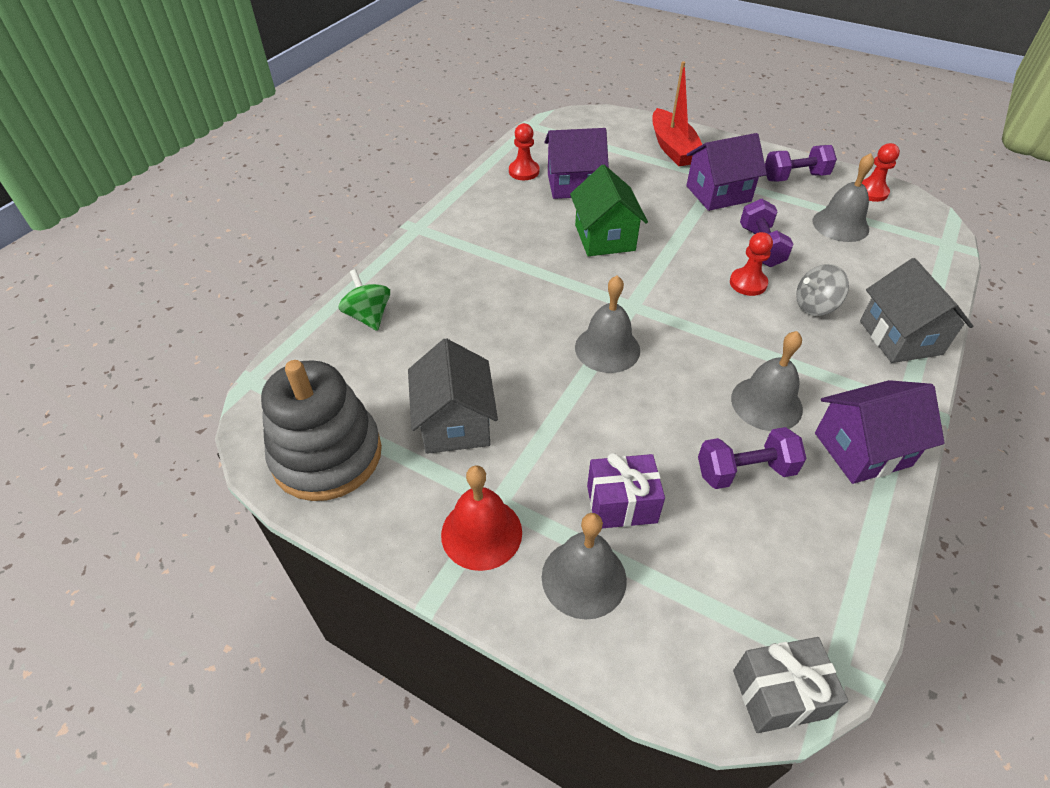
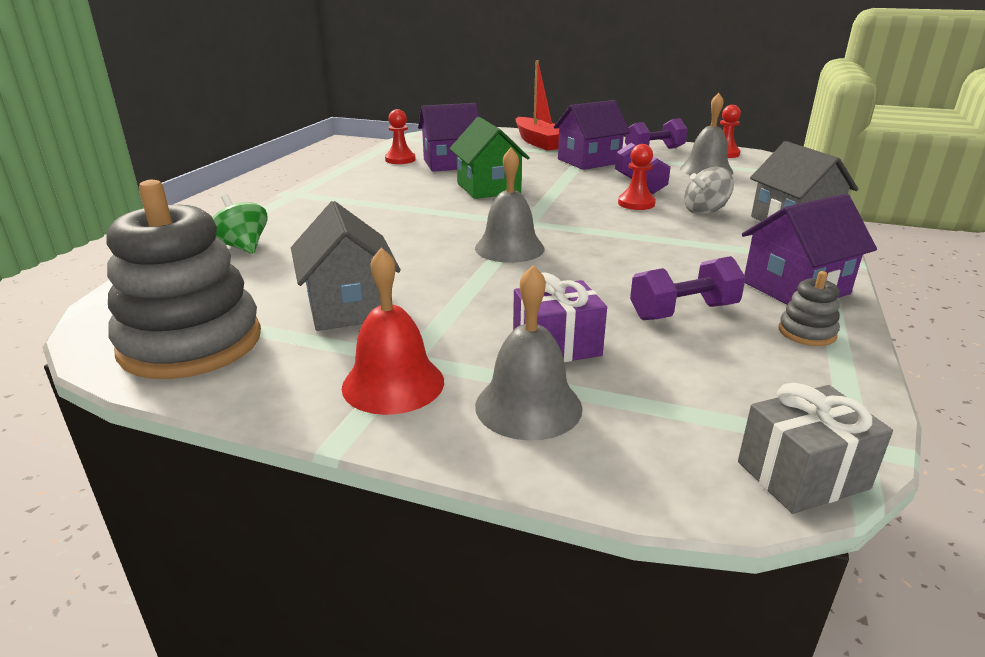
camera: 10 degrees left, 20 degrees down
(766, 403) = (685, 268): grey bell -> none
(848, 517) = (807, 332): none -> grey stacking toy

